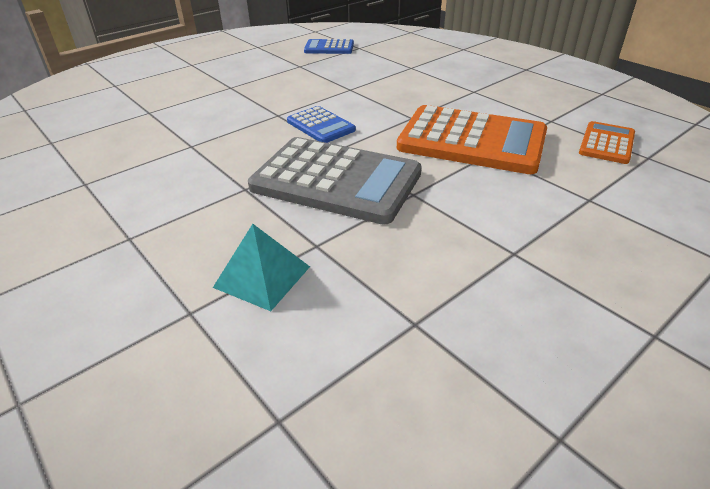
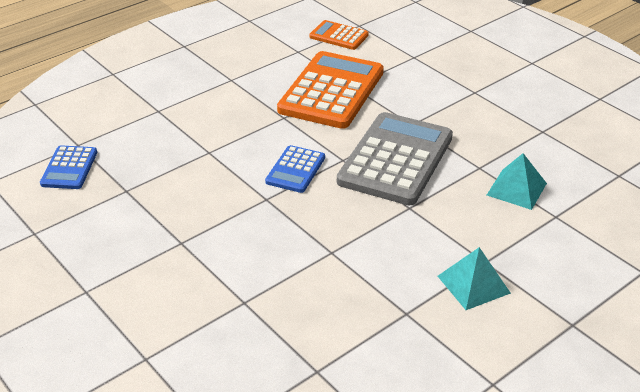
camera: 90 degrees left, 0 degrees up
(98, 226) = (473, 284): none -> turquoise pyramid
(320, 126) = (295, 170): blue calculator -> blue calculator turned 150 degrees clockwise

